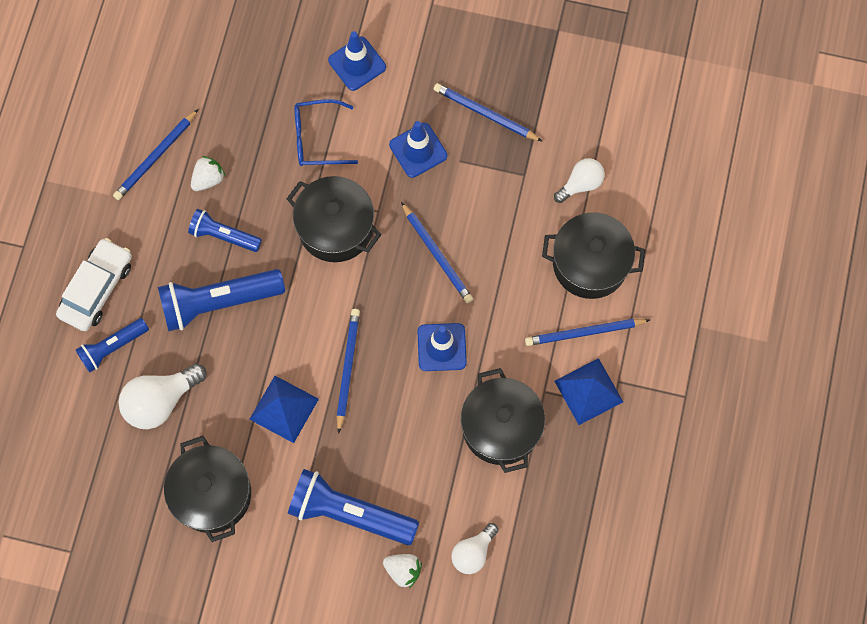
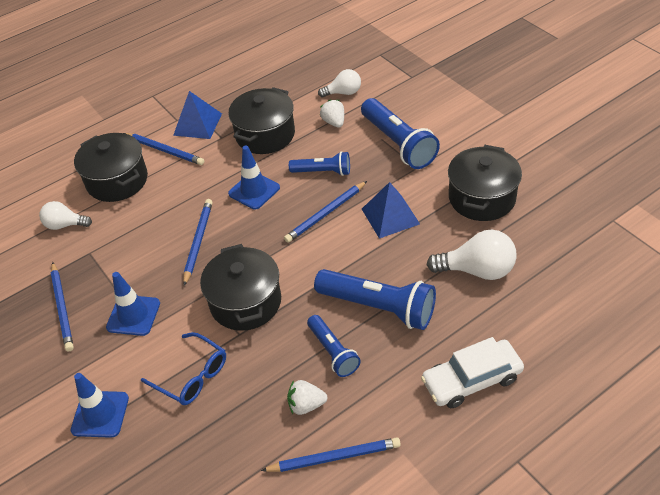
camera: 135 degrees left, 25 degrees down
(113, 347) = (489, 327): blue flashlight -> blue flashlight (323, 172)
(403, 570) = (391, 104): white strawberry -> white strawberry (334, 122)

